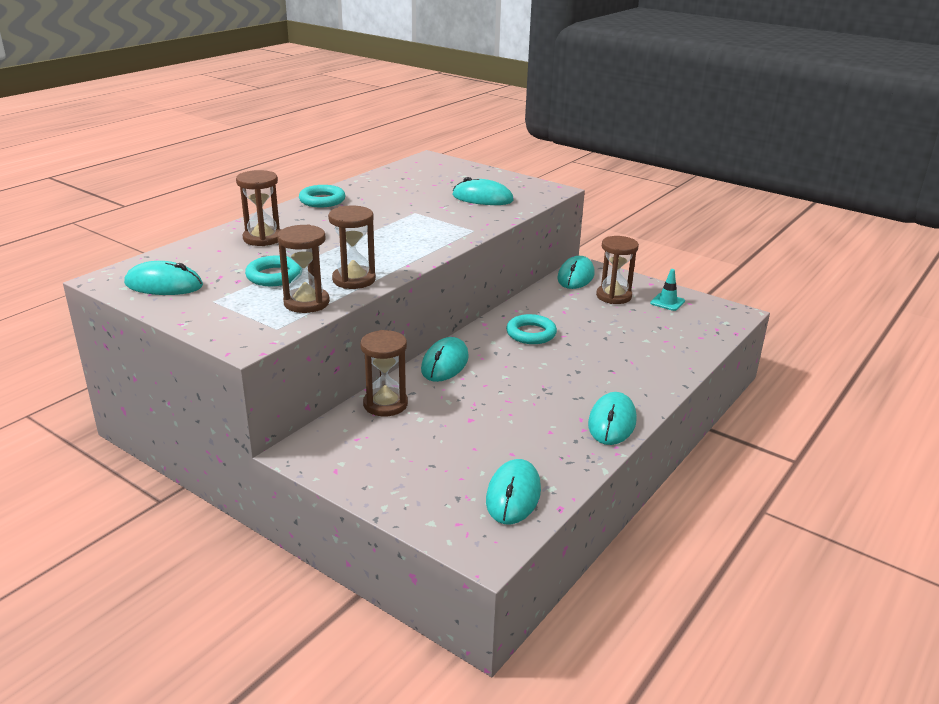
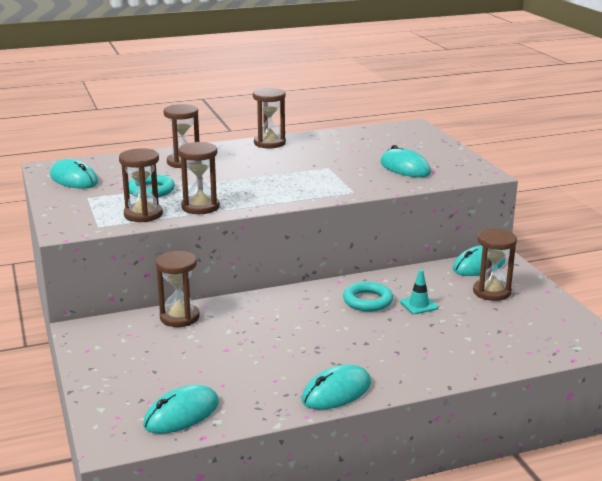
camera: 35 degrees right, 5 degrees down
(322, 200) = (269, 143): turquoise ring -> brown hourglass
(445, 363) = (264, 302): turquoise mouse -> none
(667, 302) = (540, 312): turquoise traffic cone -> turquoise traffic cone (419, 305)

